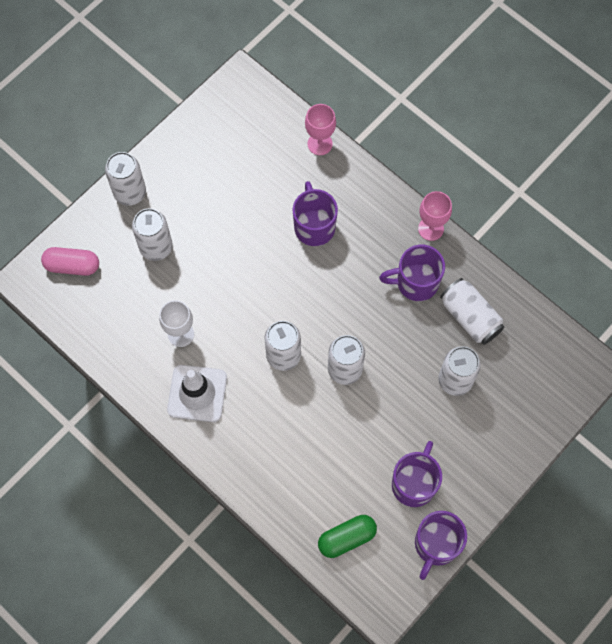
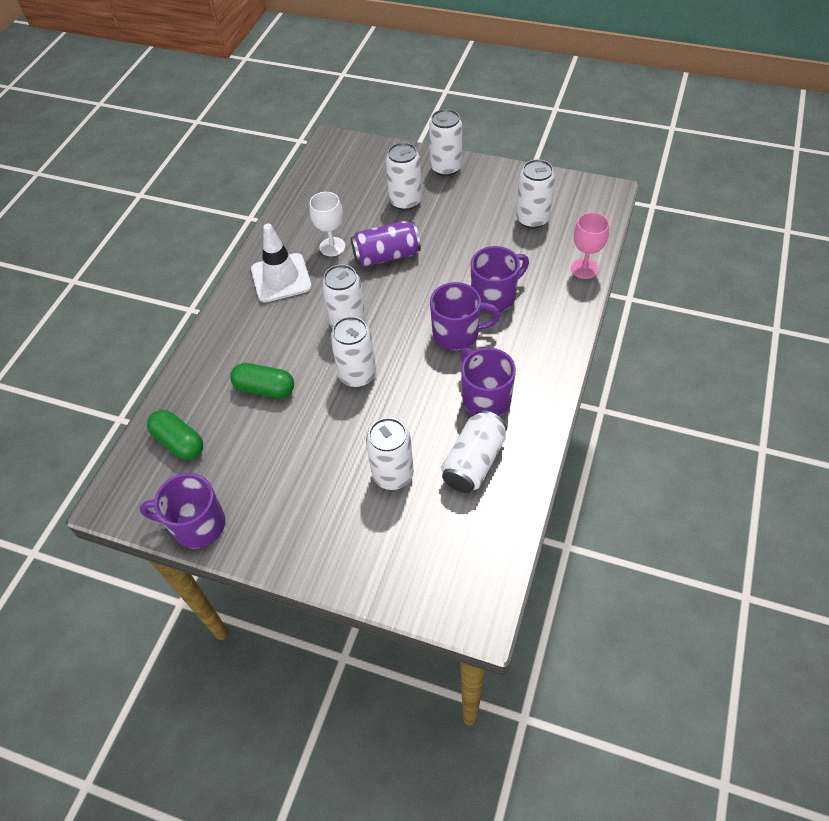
camera: 70 degrees right, 15 degrees down
(72, 266) = (358, 161): pink capsule -> none
(219, 292) = (386, 256): none -> purple can
(240, 153) = (532, 219): none -> white can
(323, 449) = (265, 389): none -> green capsule
(414, 483) = (259, 479): purple mug -> purple mug (457, 334)
(431, 228) = (554, 389): pink goblet -> none

